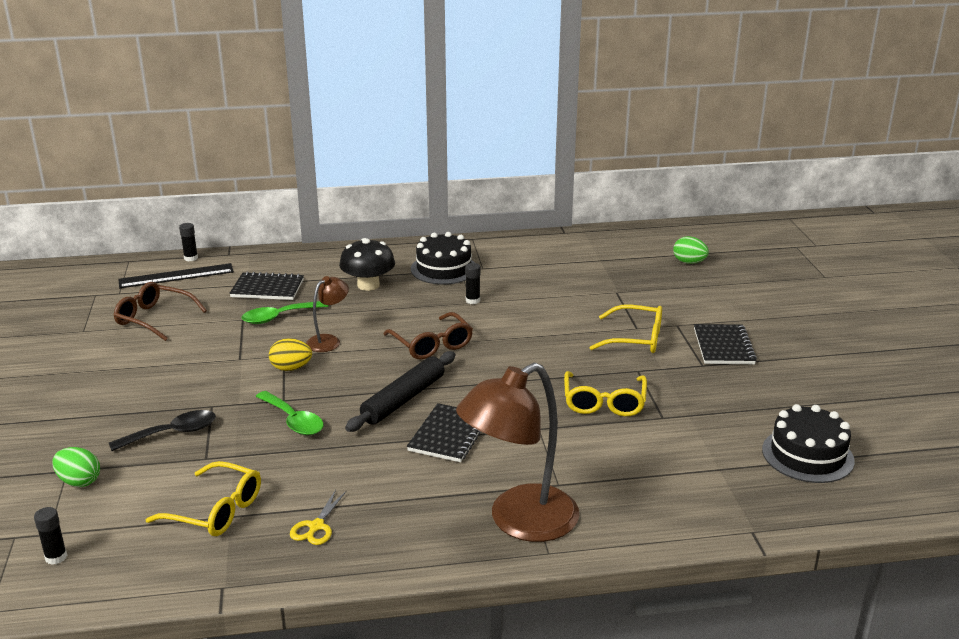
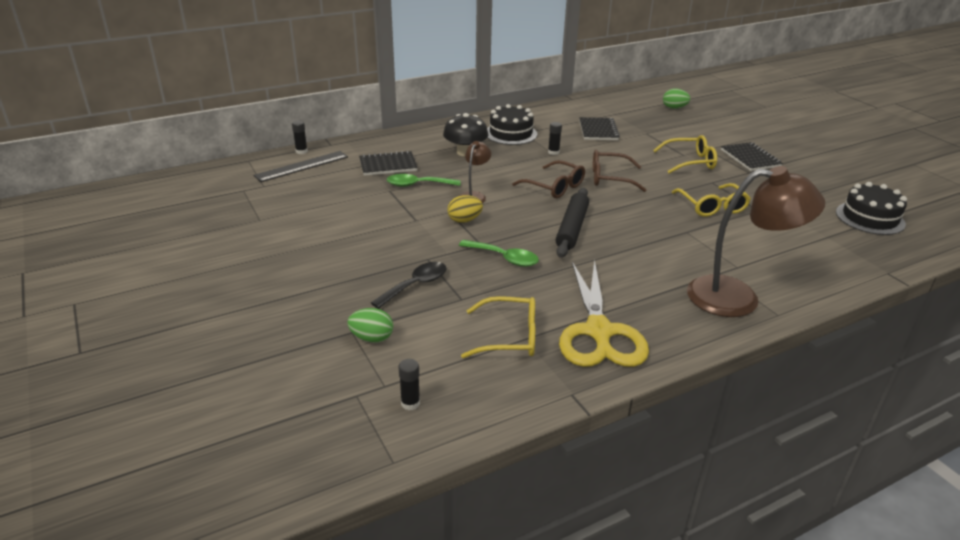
camera: 20 degrees left, 5 degrees up
(154, 318) = (314, 201): brown glasses -> brown glasses (610, 178)
(278, 317) = (417, 185): green spoon -> green spoon turned 45 degrees clockwise
(316, 526) = (599, 332): yellow scissors -> yellow scissors, size x2.48
(449, 435) = (629, 247): black notebook -> black notebook (598, 130)
(519, 521) = (738, 297): brown lamp -> brown lamp turned 120 degrees counterclockwise

